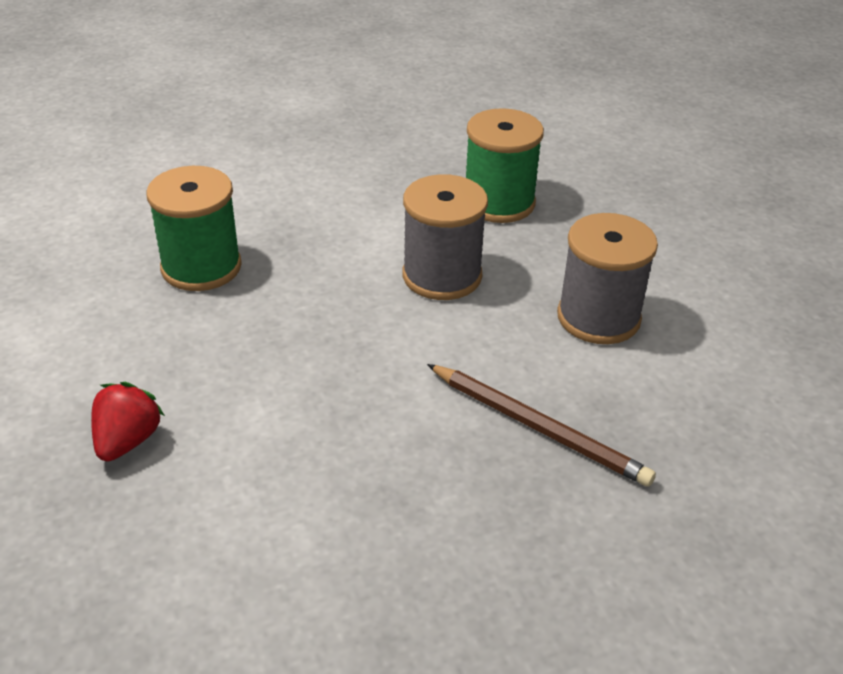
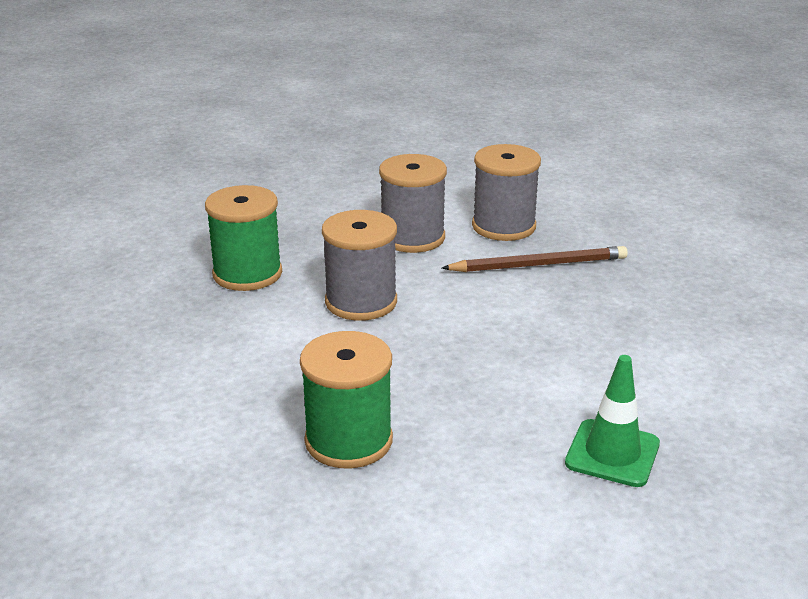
camera: 90 degrees left, 10 degrees down
(127, 441) = (612, 453): red strawberry -> green traffic cone
(538, 427) = (539, 265): brown pencil -> brown pencil turned 45 degrees clockwise
(647, 403) = (503, 226): none -> grey spool

